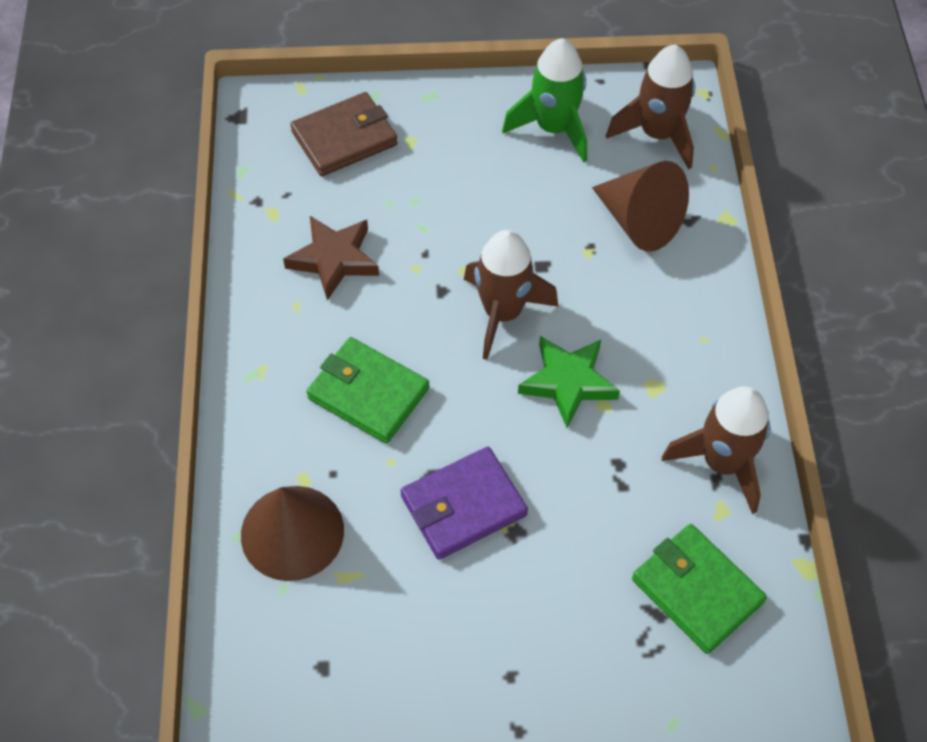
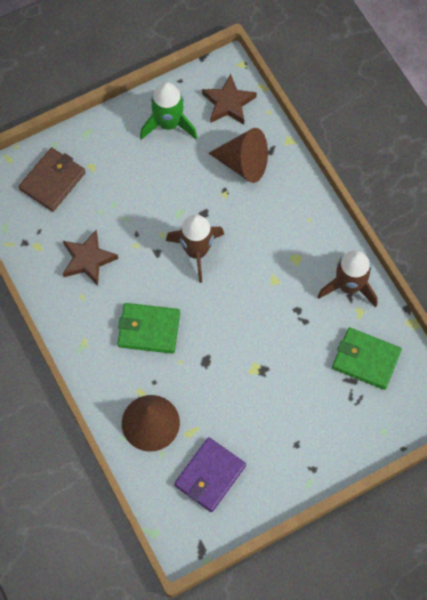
camera: 25 degrees left, 10 degrees up
(463, 506) = (230, 368): purple wallet -> purple wallet (210, 475)
(568, 382) = (250, 276): green star -> none
(657, 134) = (228, 103): brown rocket -> brown star

